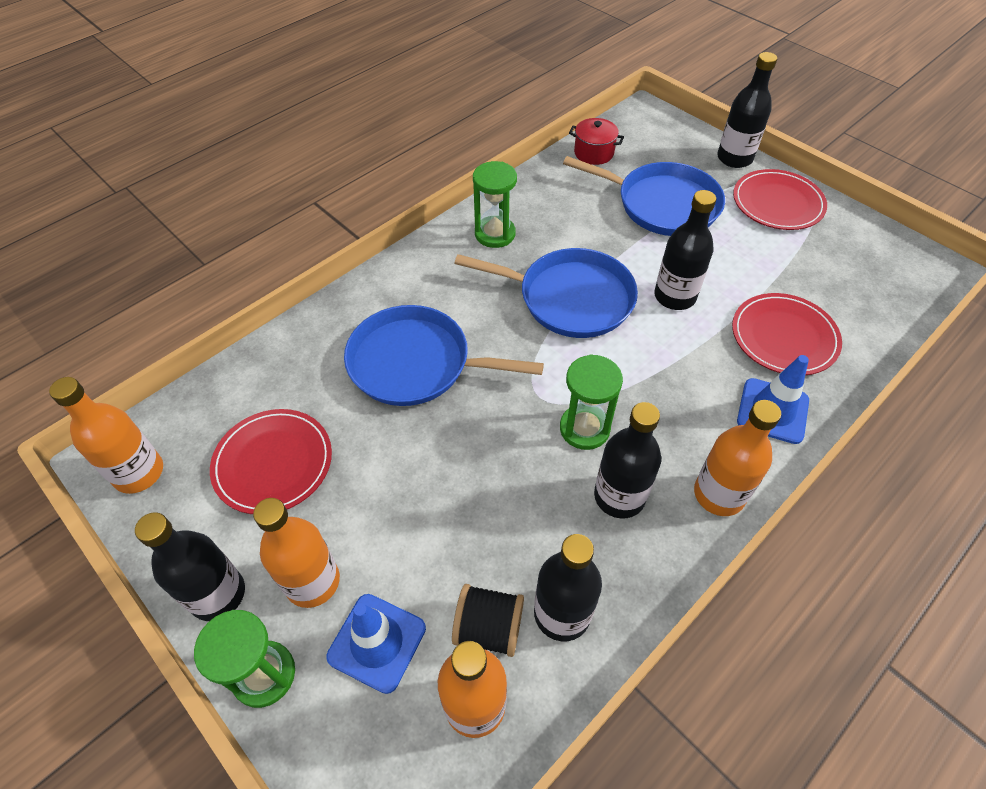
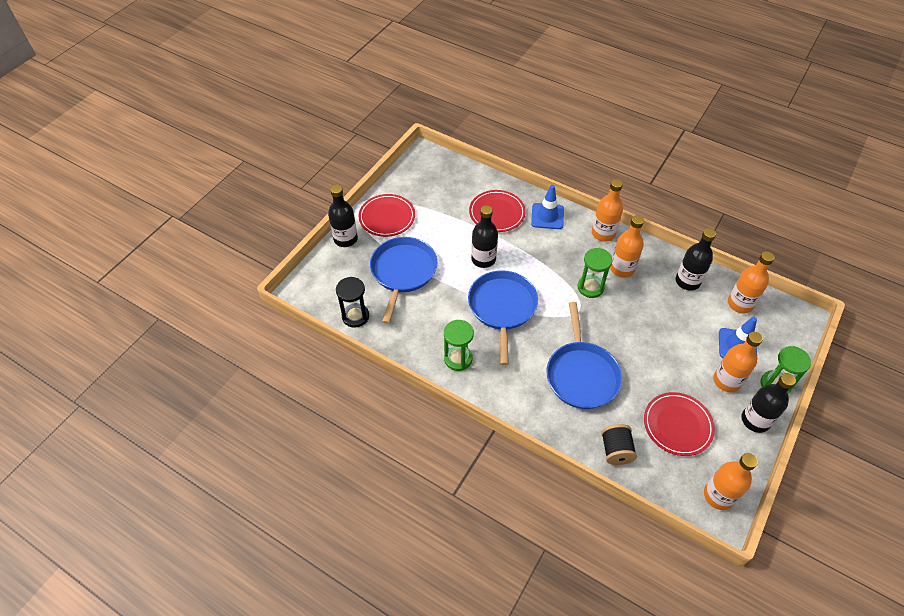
camera: 105 degrees left, 0 degrees up
(489, 628) = (708, 306): black spool -> black spool (616, 450)
(593, 153) = (355, 316): red pot -> black hourglass
(619, 496) = (622, 269): black bottle -> orange bottle

